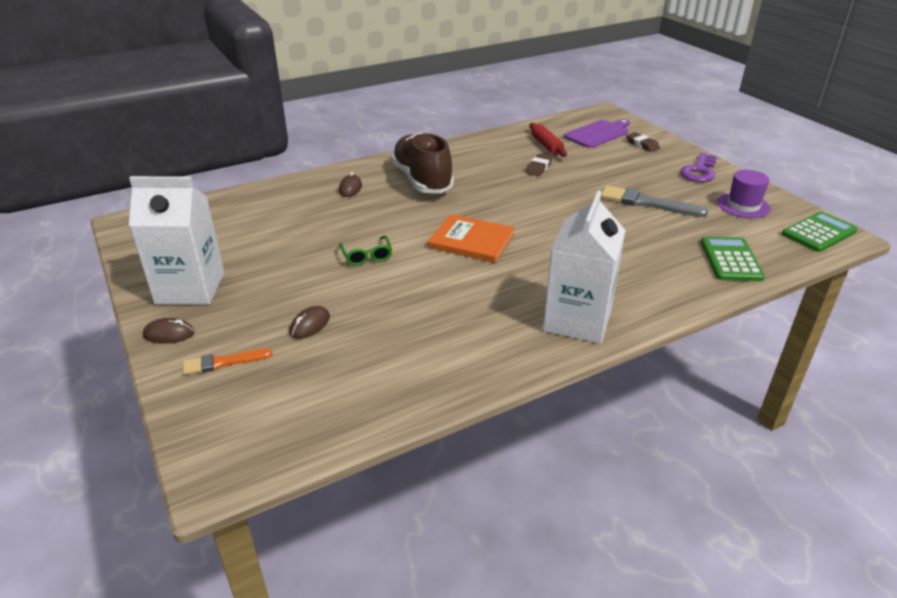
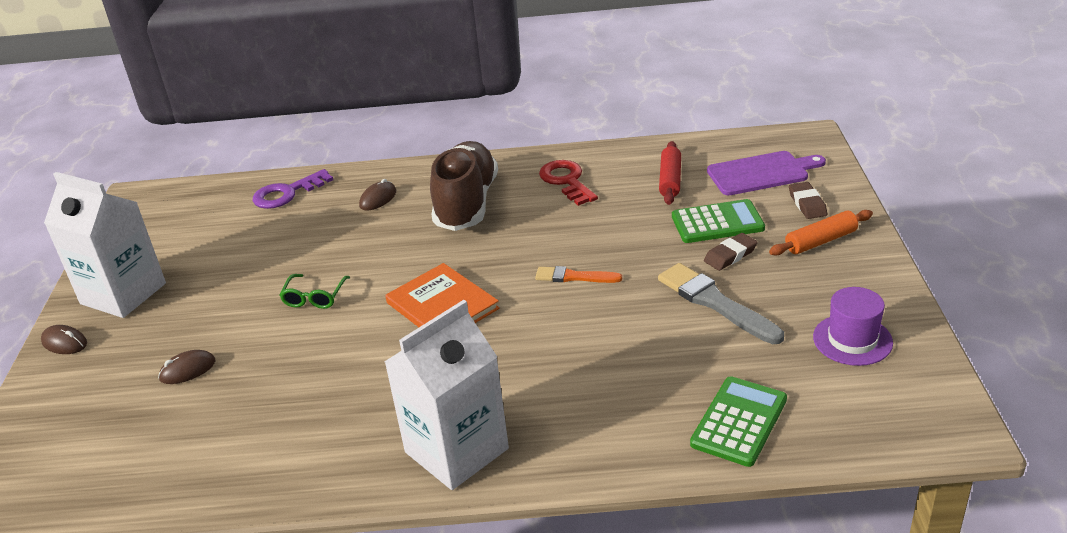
camera: 30 degrees right, 0 degrees up
(223, 362) = (81, 390): orange brush -> orange brush (574, 277)
(479, 156) = (566, 181): none -> red key
(538, 168) = (625, 214): brown eraser -> brown eraser (730, 255)
(671, 161) = (821, 241): none -> orange rolling pin
(699, 171) = (847, 267): purple key -> purple key (287, 193)
(818, 233) = (921, 414): green calculator -> green calculator (717, 223)

